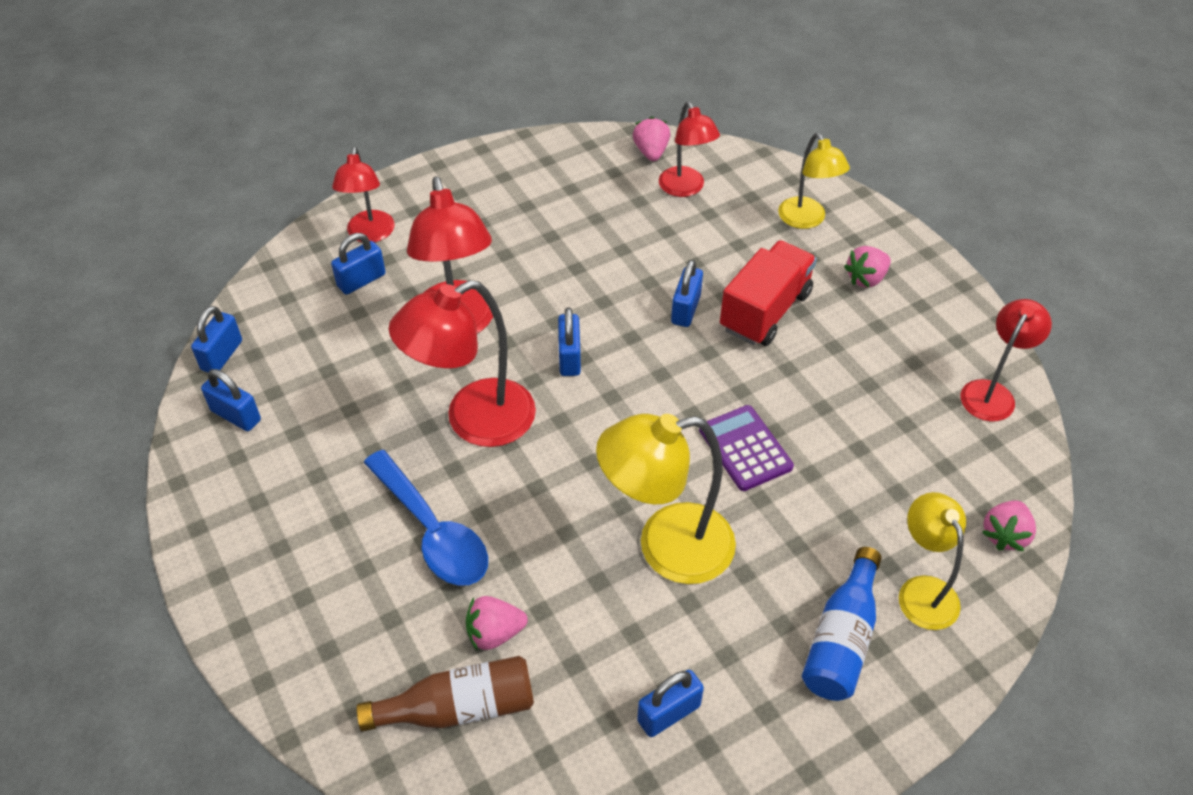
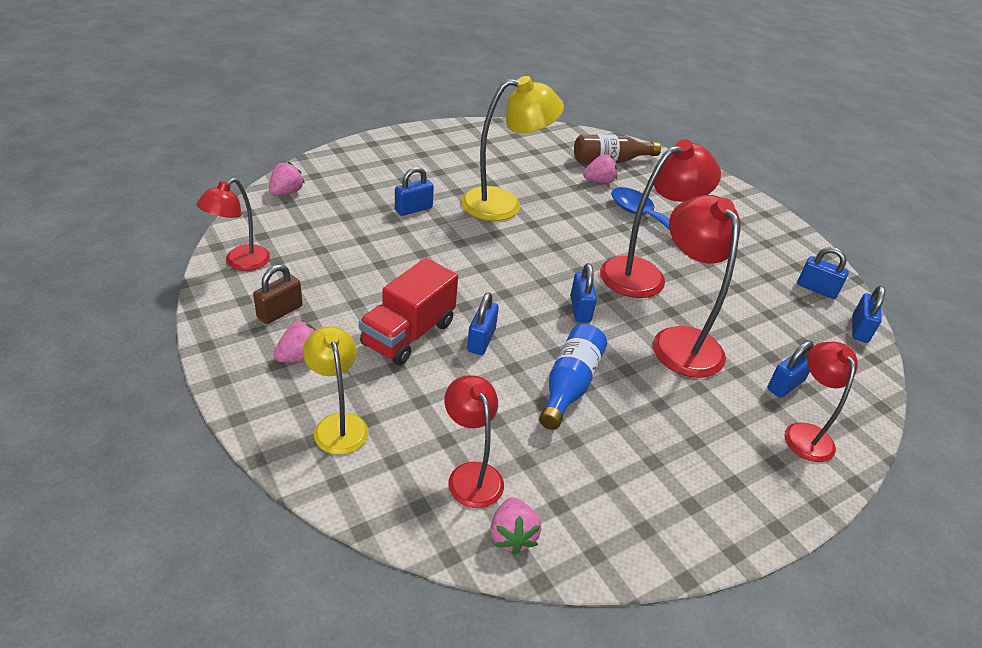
camera: 175 degrees right, 10 degrees down
(668, 713) = (504, 151): blue padlock -> blue padlock (413, 209)
(745, 448) = (445, 245): purple calculator -> none
(841, 639) = (407, 164): blue bottle -> blue bottle (570, 385)
(911, 328) = (280, 312): none -> brown padlock
(922, 591) = (352, 176): yellow lamp -> none

